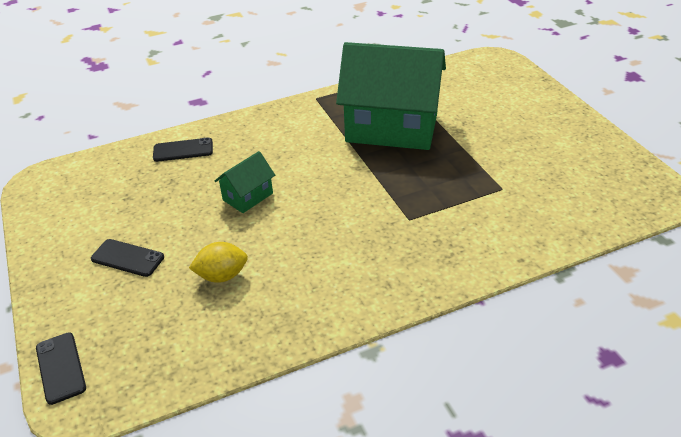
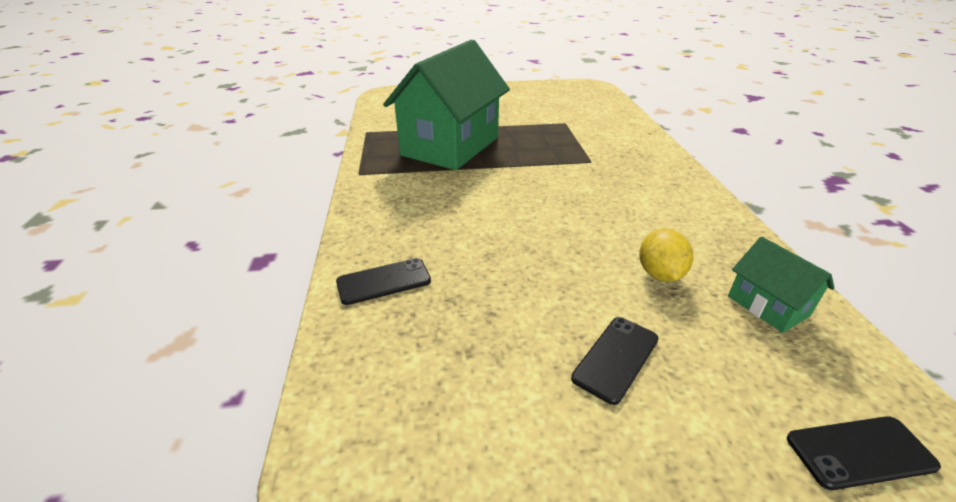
camera: 75 degrees left, 5 degrees down
(183, 150) = (383, 281): black phone -> black phone turned 60 degrees clockwise
(248, 196) = (519, 239): green house -> green house (768, 306)

